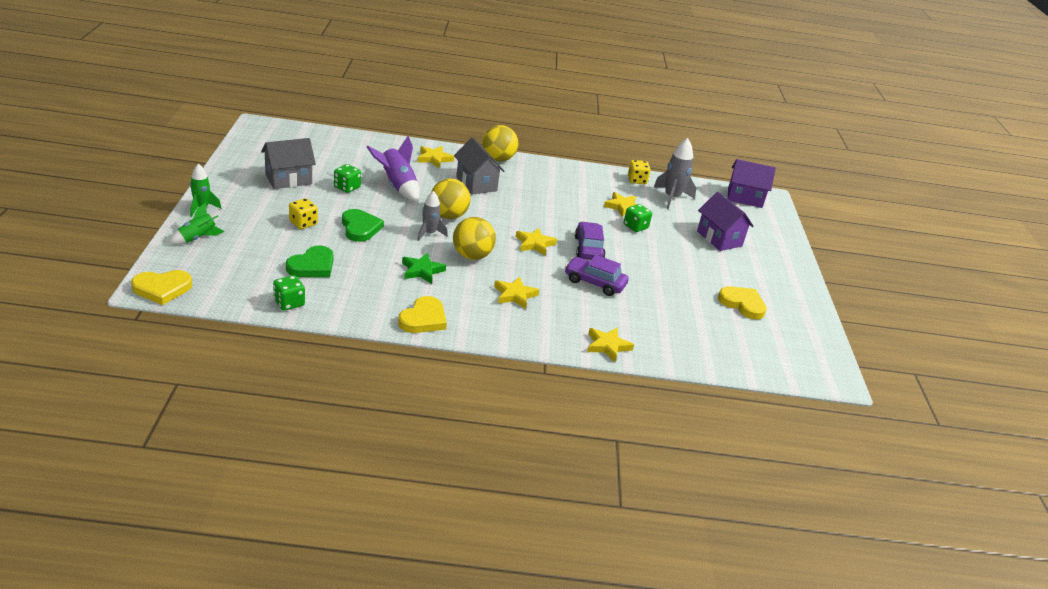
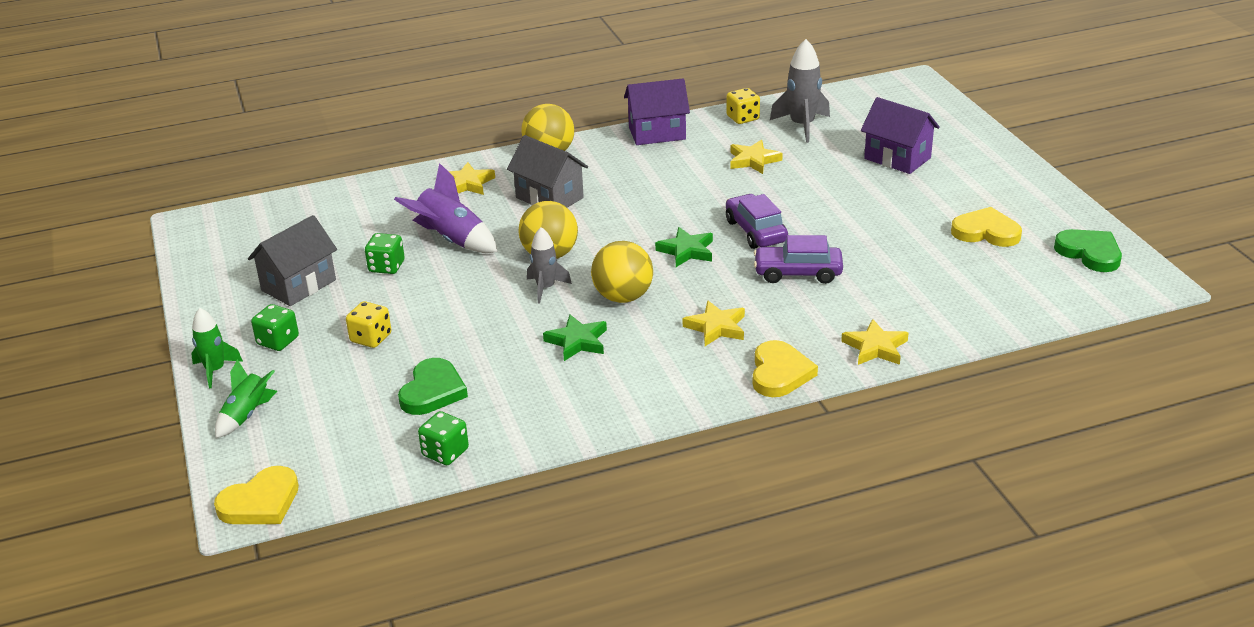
camera: 15 degrees left, 0 degrees up
(360, 228) = (451, 315): green heart -> green heart (1089, 253)
(423, 319) = (631, 403): yellow heart -> yellow heart (779, 373)
(534, 244) = (686, 251): yellow star -> green star
(635, 226) = (788, 180): green dice -> green dice (278, 341)
(745, 198) = (886, 93): purple house -> purple house (657, 133)

